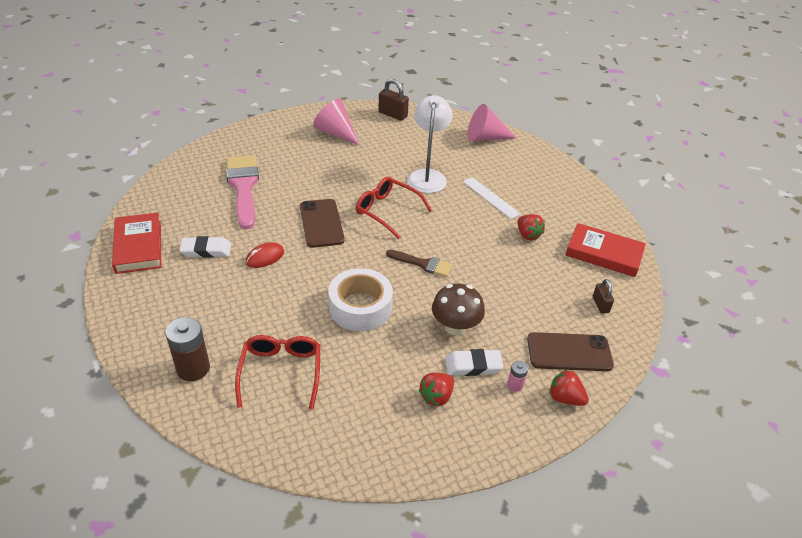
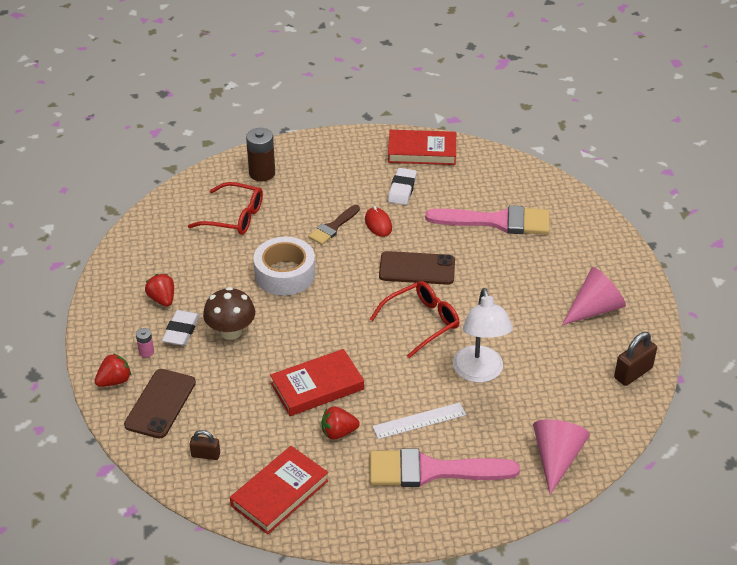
camera: 110 degrees right, 0 degrees up
(423, 264) = (325, 330): brown brush -> brown brush (333, 227)
(427, 176) = (479, 373): white lamp -> white lamp turned 60 degrees clockwise
(489, 256) = (317, 386): none -> red book
(531, 185) = (431, 471): none -> pink brush

